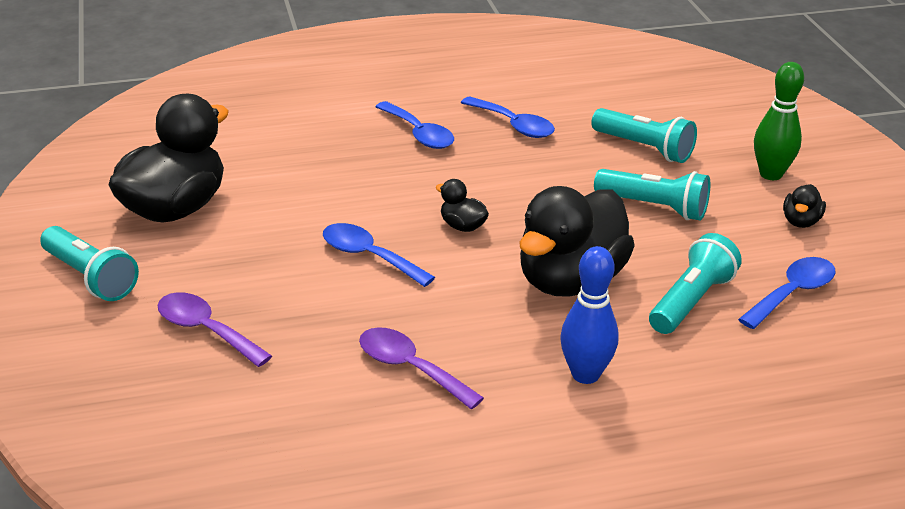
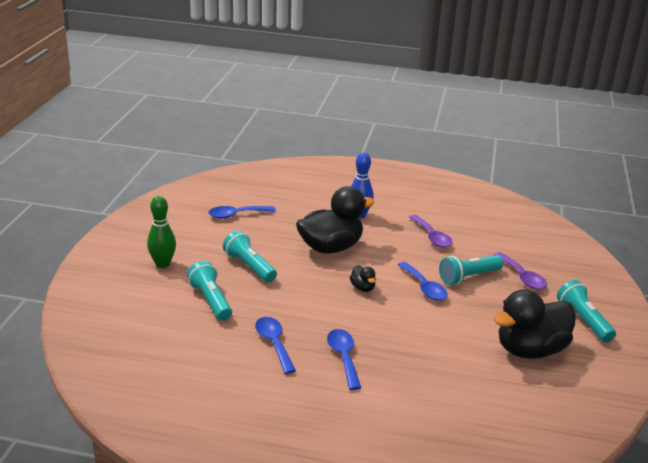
camera: 155 degrees left, 5 degrees down
(691, 301) = (284, 225): turquoise flashlight -> turquoise flashlight (468, 277)
(800, 221) = (186, 238): black duck -> none

